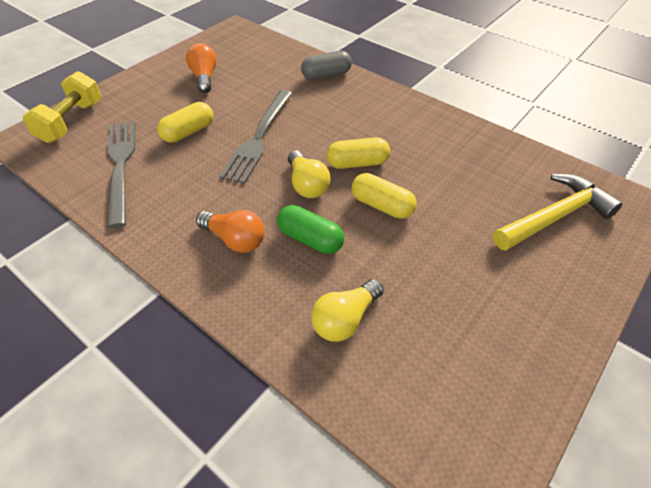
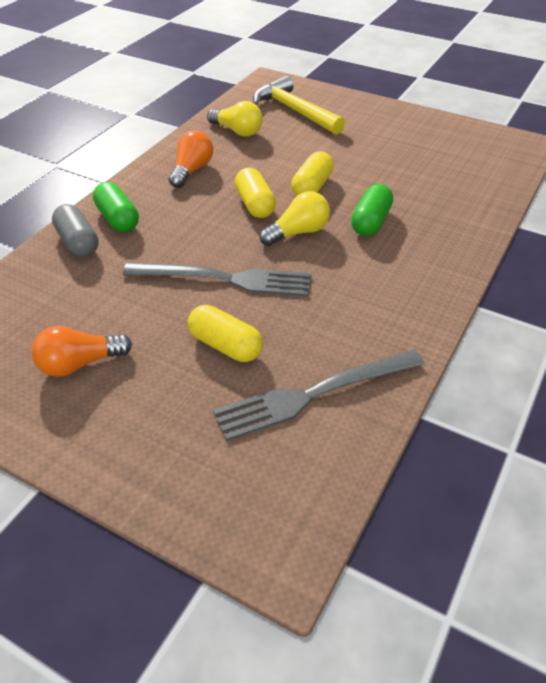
camera: 100 degrees left, 5 degrees down
(71, 122) = (223, 502): yellow dumbbell -> none
(235, 239) = (393, 266): orange light bulb -> orange light bulb (191, 170)
(345, 319) = (444, 196): yellow light bulb -> yellow light bulb (237, 131)
(352, 91) = (117, 219): none -> green capsule

